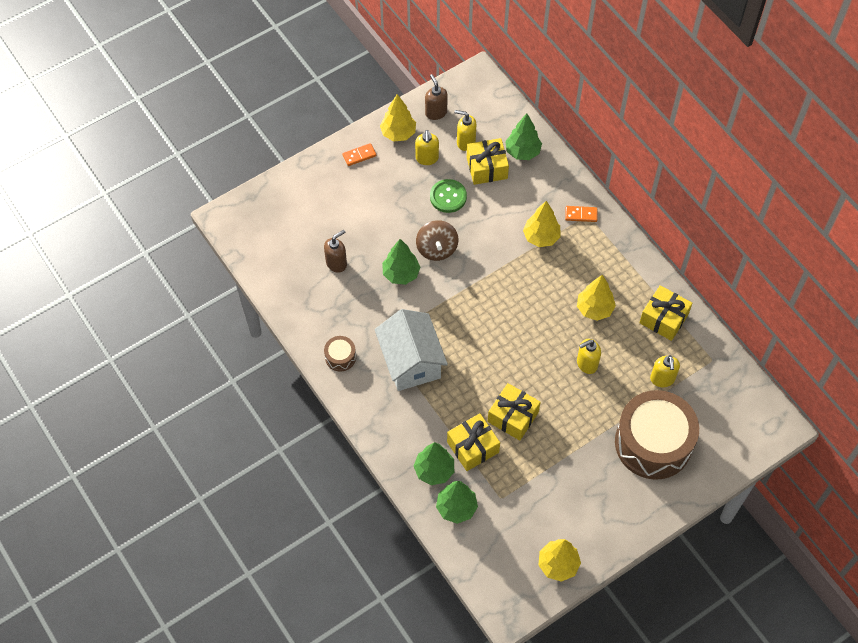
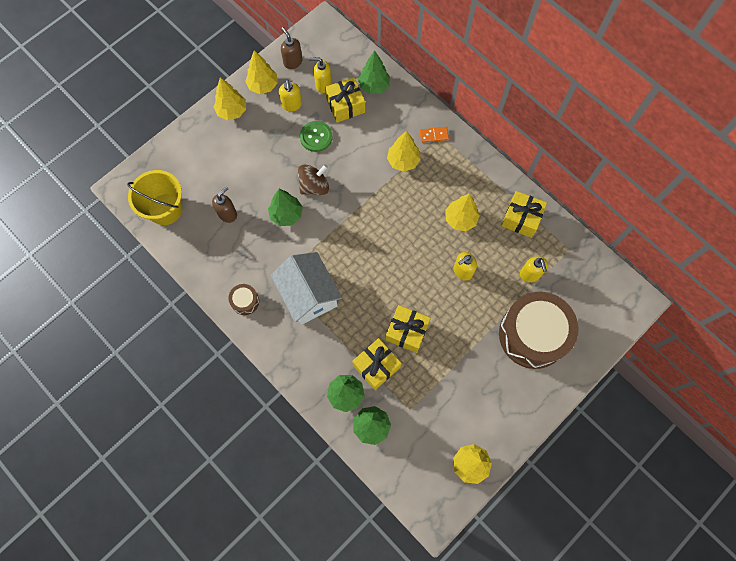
camera: 10 degrees left, 10 degrees up
(269, 247) = (165, 209): none -> yellow bucket
(359, 155) = (232, 111): orange domino -> yellow tree
(437, 249) = (314, 186): brown spinning top -> brown spinning top turned 105 degrees counterclockwise

